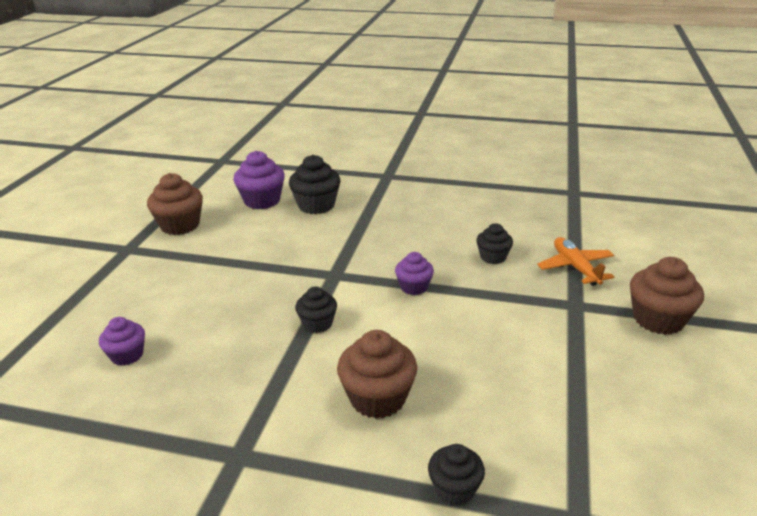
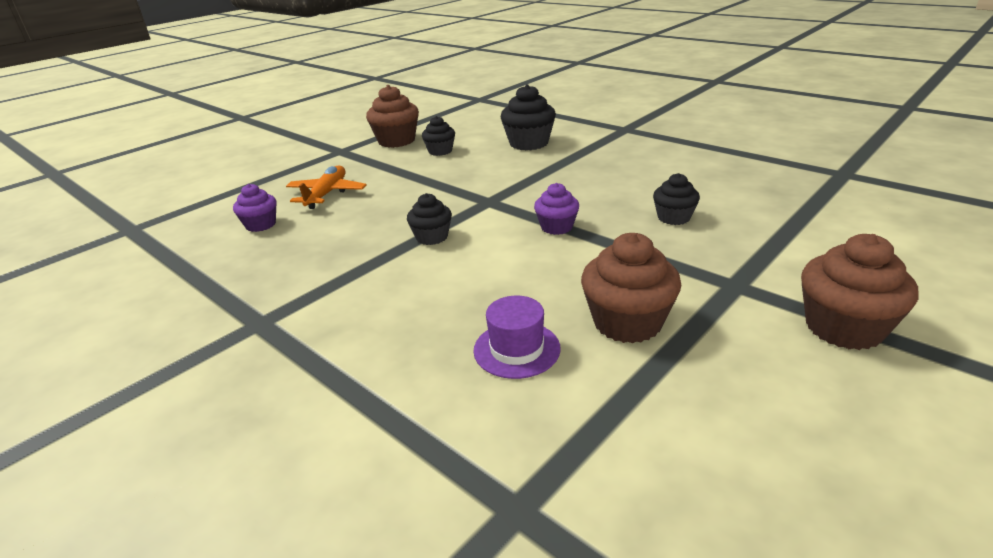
camera: 30 degrees right, 0 degrees up
(262, 201) = (483, 133): purple cupcake -> none
(377, 398) = (422, 313): brown cupcake -> brown cupcake (627, 322)
(454, 488) = (412, 420): black cupcake -> black cupcake (440, 151)
(477, 404) = (516, 349): none -> purple hat
(575, 267) = (772, 247): orange plane -> orange plane (327, 194)

